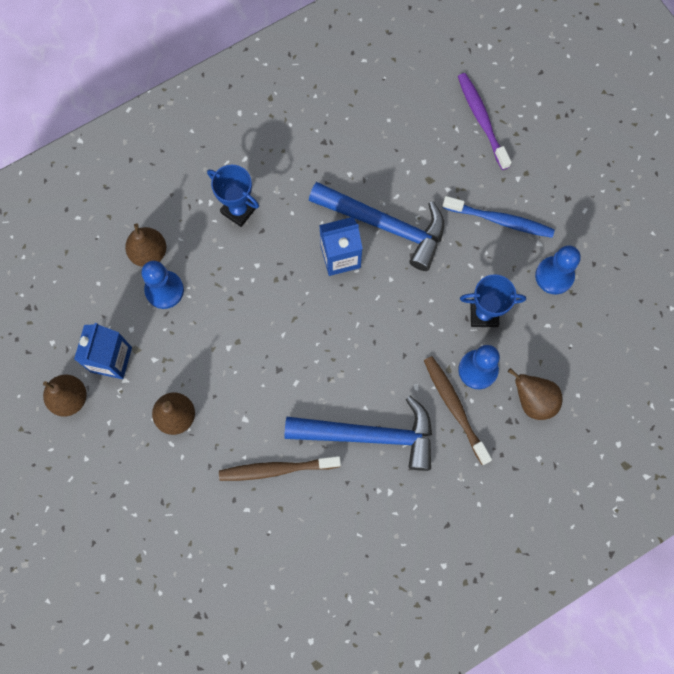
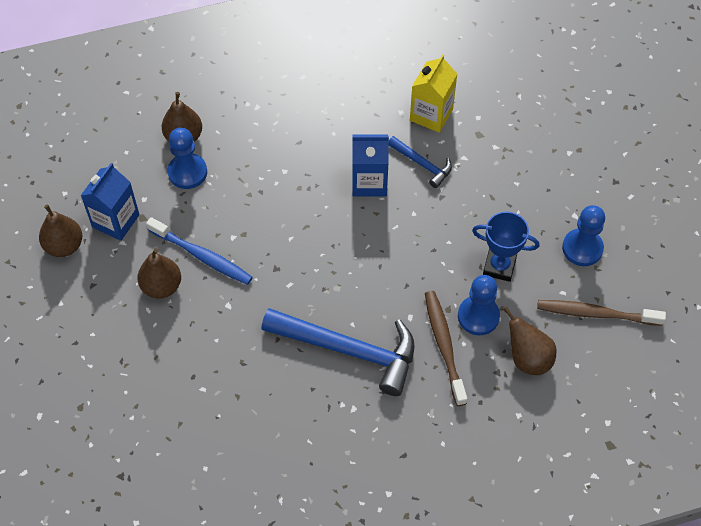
camera: 15 degrees right, 15 degrees down
(238, 210) = (282, 119): blue trophy -> none
(277, 469) = (245, 359): brown toothbrush -> brown toothbrush (596, 314)
(379, 170) = (431, 115): none -> yellow carton
(385, 225) = (422, 164): blue hammer -> blue hammer, size x0.50
(481, 120) = (547, 93): purple toothbrush -> none
(500, 220) = (540, 186): blue toothbrush -> blue toothbrush (202, 256)

